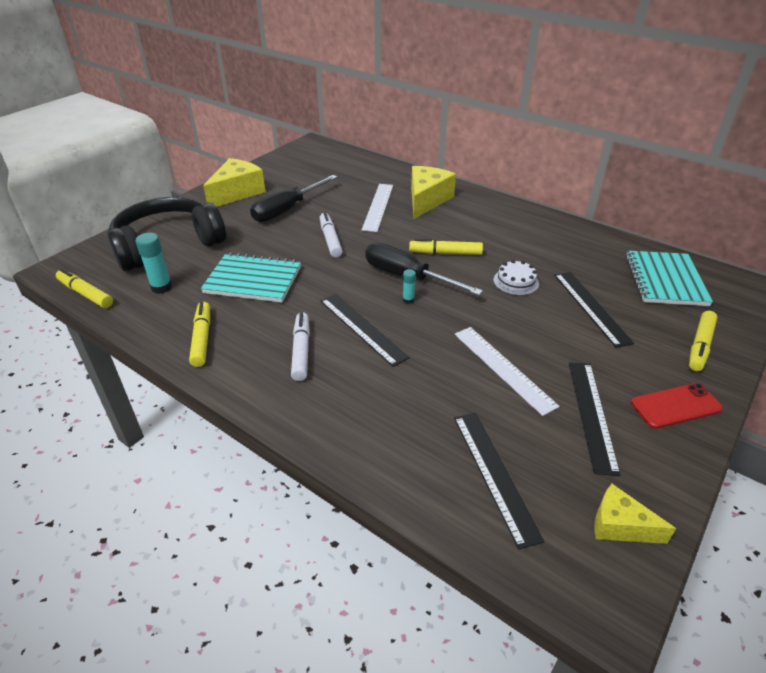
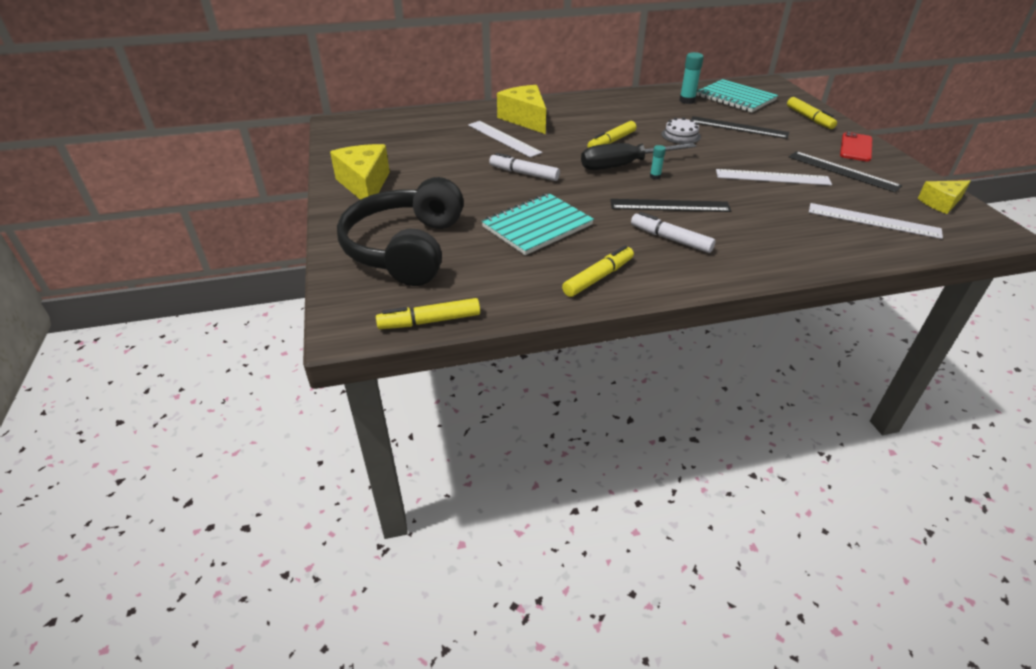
camera: 50 degrees left, 0 degrees up
(161, 287) = (482, 274): turquoise glue stick -> turquoise glue stick (687, 101)
(202, 338) = (598, 277): yellow marker -> yellow marker turned 105 degrees clockwise
(287, 209) = (441, 173): black screwdriver -> none
(494, 474) = (873, 220): black ruler -> white ruler

